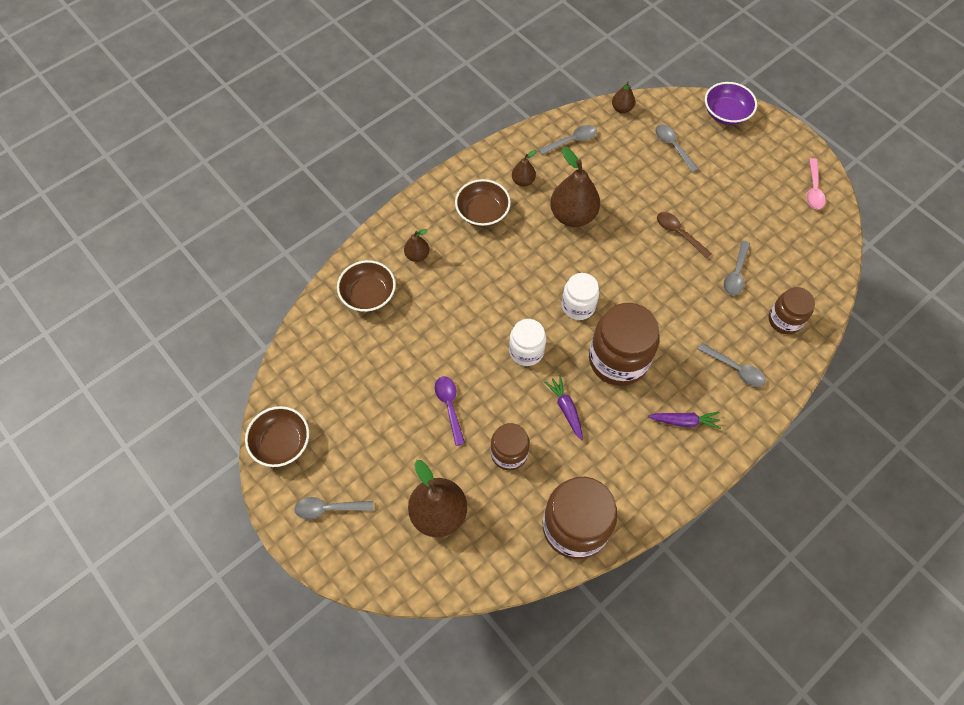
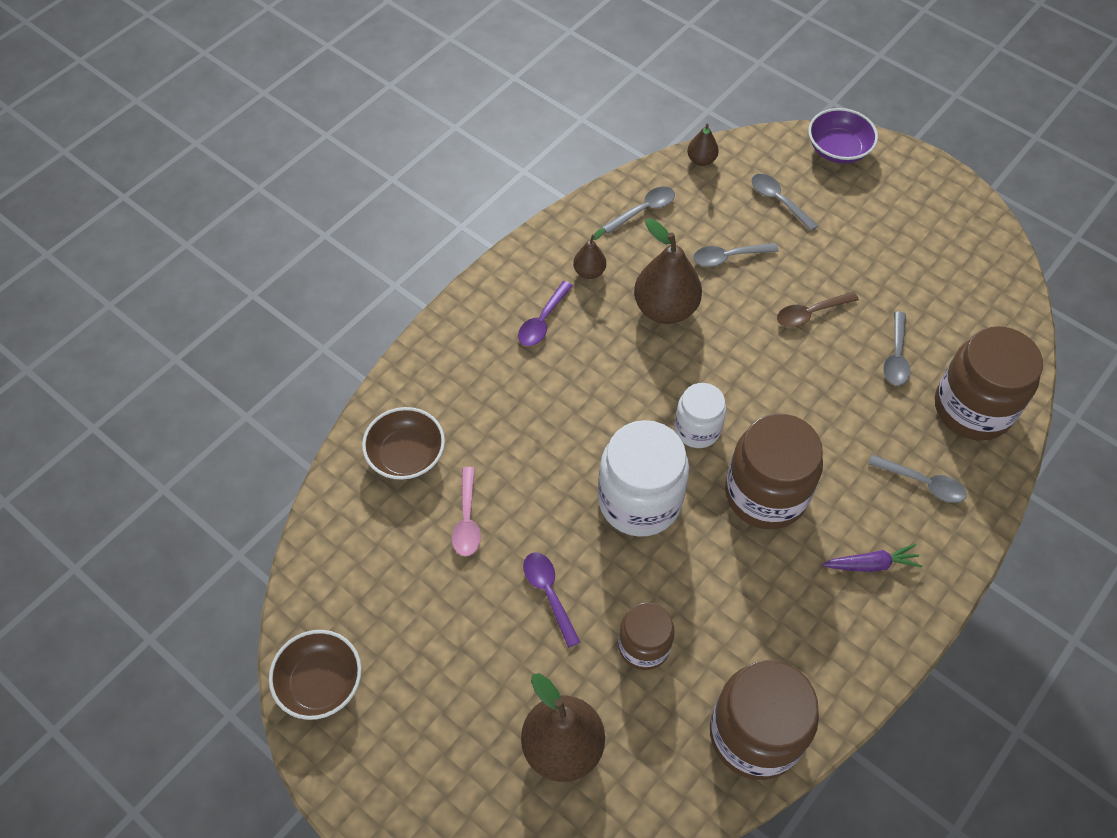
camera: 10 degrees left, 5 degrees down
(328, 508) = (405, 766): grey spoon -> grey spoon (728, 257)
(417, 255) = (464, 391): brown pear -> none
(482, 212) = (542, 321): brown bowl -> purple spoon
(526, 351) = (639, 501): white jar -> white jar, size x1.72
(566, 409) = (709, 572): purple carrot -> none
(678, 233) = (810, 313): brown spoon -> brown spoon turned 60 degrees counterclockwise
(784, 320) = (972, 408): brown jar -> brown jar, size x1.72
(813, 190) = (971, 233): pink spoon -> pink spoon (467, 520)

